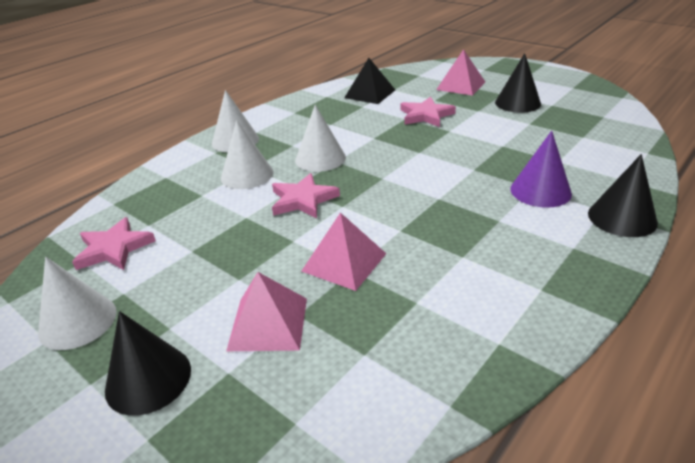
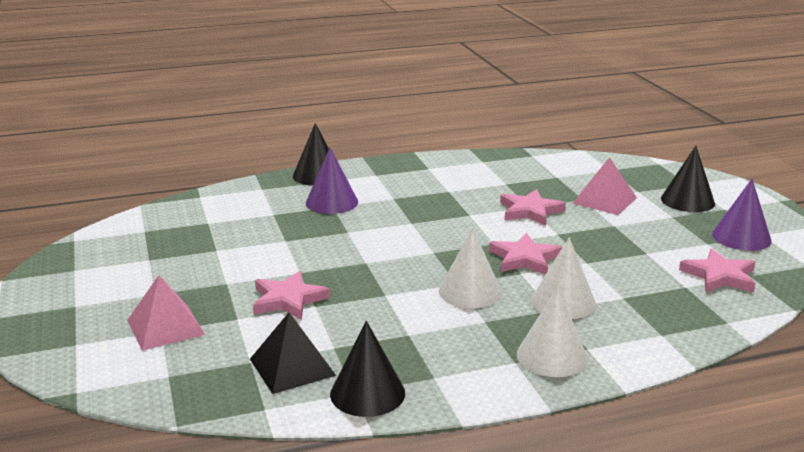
camera: 150 degrees left, 10 degrees down
(78, 321) = (741, 237): white cone -> purple cone
(344, 262) = (530, 211): pink pyramid -> pink star
(517, 103) = (171, 274): black cone -> black cone (367, 393)

